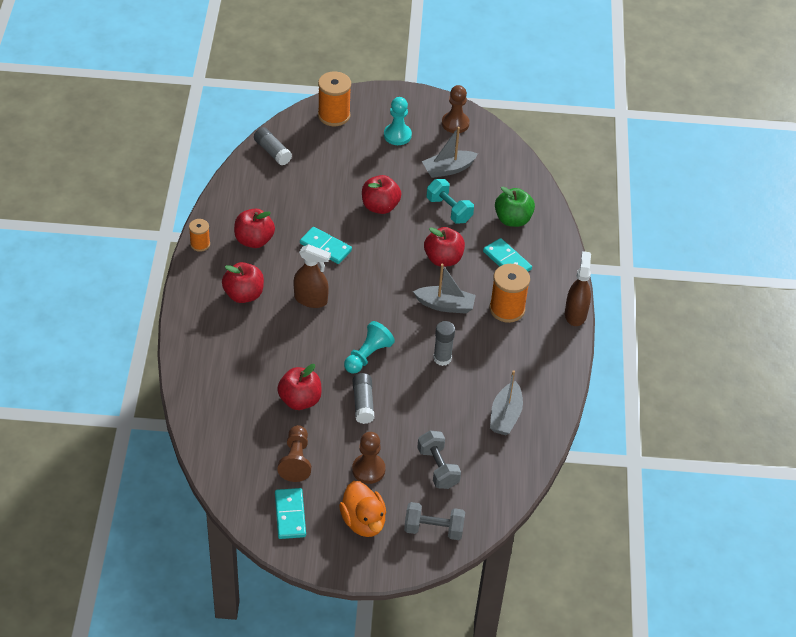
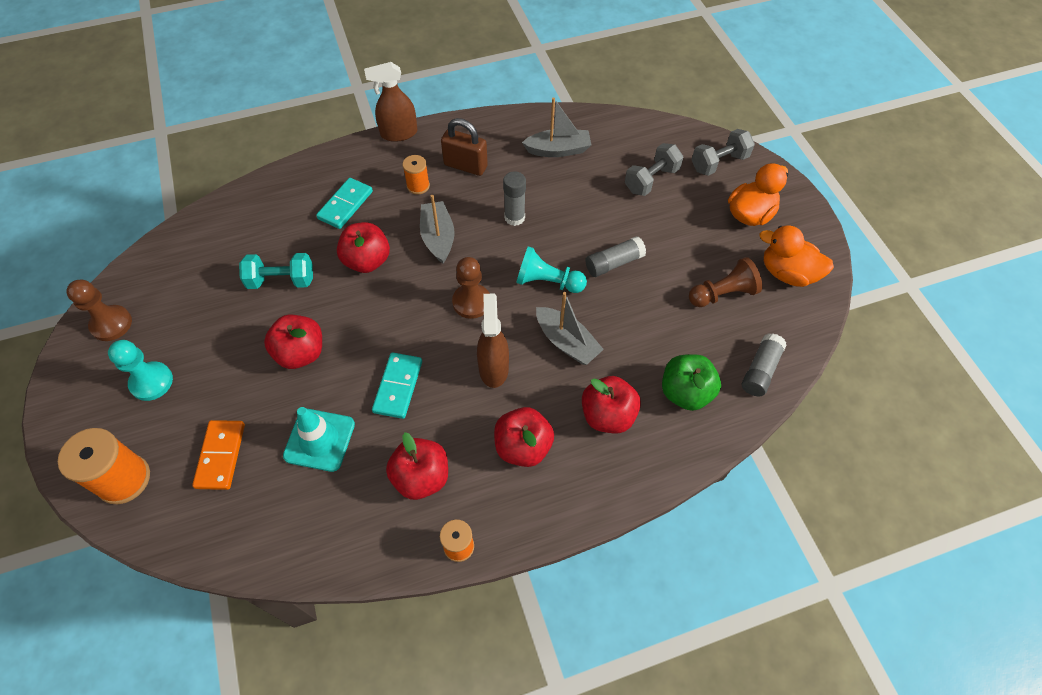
camera: 110 degrees left, 10 degrees up
(272, 152) = (229, 532): grey glue stick -> grey glue stick (760, 370)
(290, 515) = (787, 273): turquoise domino -> orange duck
(300, 400) = (645, 321): red apple -> red apple (607, 415)
(309, 201) = (319, 440): none -> turquoise traffic cone
(325, 157) = (221, 456): none -> orange domino
(368, 470) = (690, 230): brown pawn -> brown pawn (471, 302)
(433, 529) = (719, 163): grey dumbbell -> grey dumbbell turned 75 degrees clockwise
(448, 169) = (206, 304): grey boat -> grey boat (566, 342)
(449, 210) = (281, 281): turquoise dumbbell -> turquoise dumbbell turned 60 degrees clockwise
(507, 309) = (418, 186): orange spool -> orange spool, size x0.57
(513, 219) = (277, 217): green apple -> green apple (685, 392)
(516, 346) = (465, 166): none -> brown padlock

